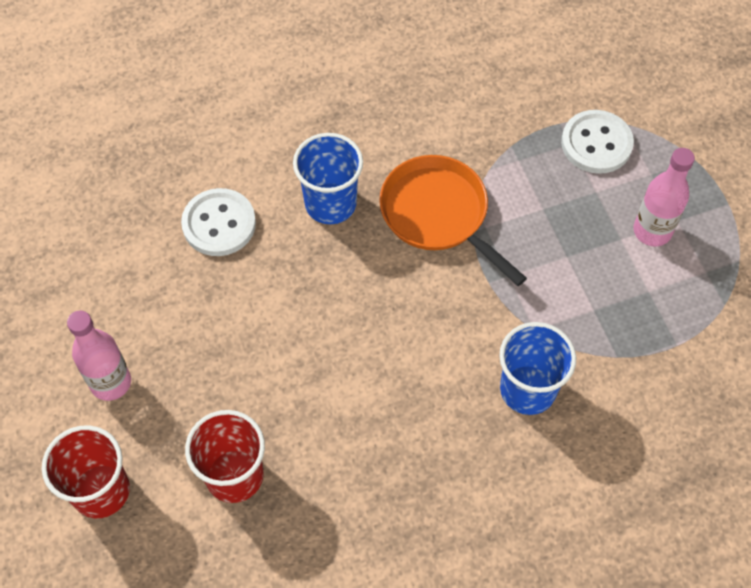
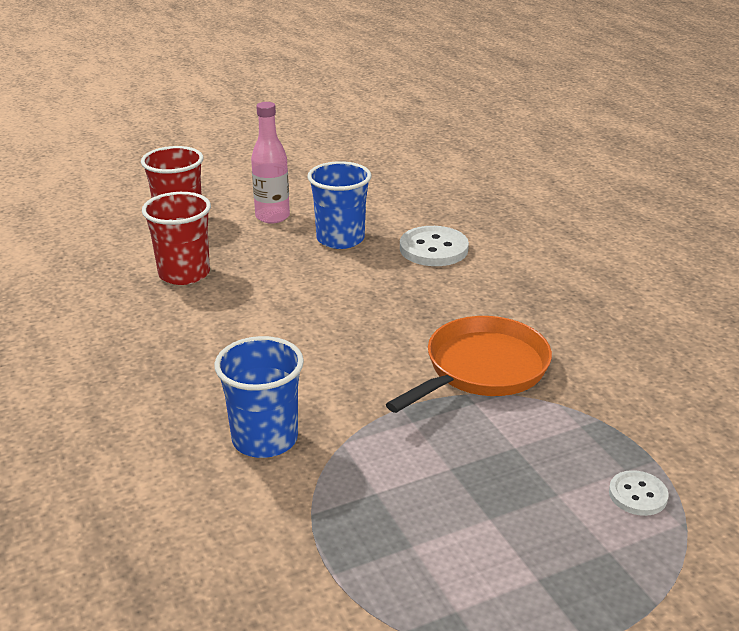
camera: 85 degrees right, 30 degrees down
(330, 203) = (474, 303): blue cup -> blue cup (340, 239)
(596, 143) = (637, 495): white button -> white button, size x0.58
(652, 231) = (511, 551): pink bottle -> none

